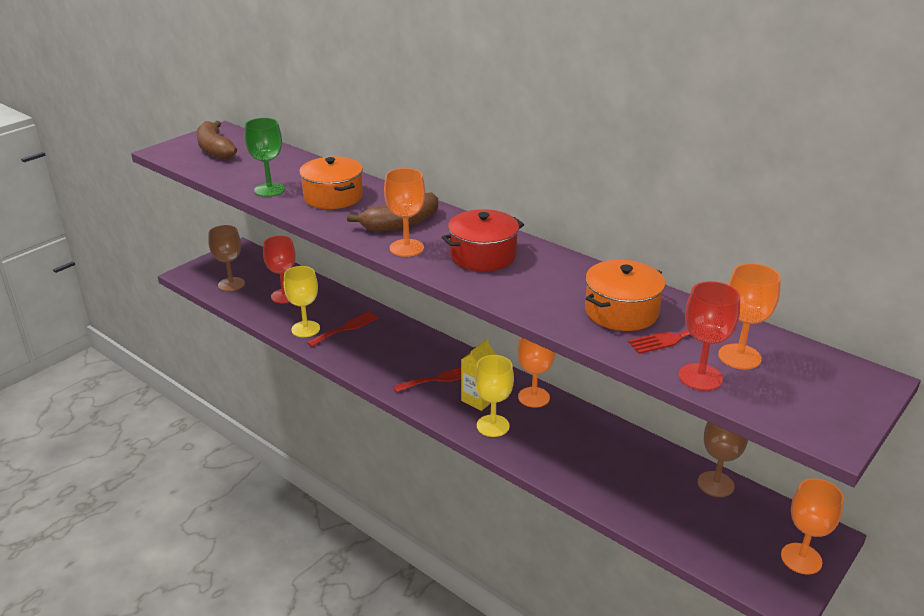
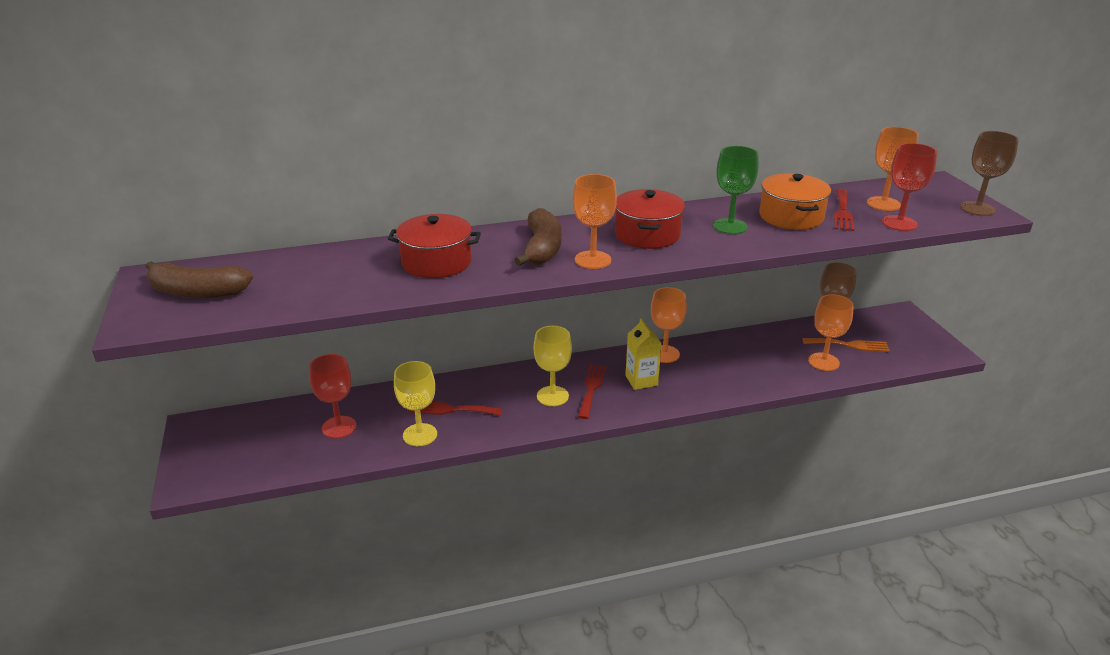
camera: 55 degrees left, 0 degrees up
(231, 284) = (261, 456): brown goblet -> brown goblet (977, 208)
(269, 190) = (365, 289): green goblet -> green goblet (730, 226)
(333, 197) = (436, 262): orange pot -> red pot
(346, 328) = (450, 409): red fork -> red fork turned 75 degrees counterclockwise
(493, 426) = (683, 388): yellow goblet -> yellow goblet (552, 396)
(697, 510) = (849, 345): none -> orange fork
(801, 559) = (918, 330): orange goblet -> orange goblet (823, 362)

